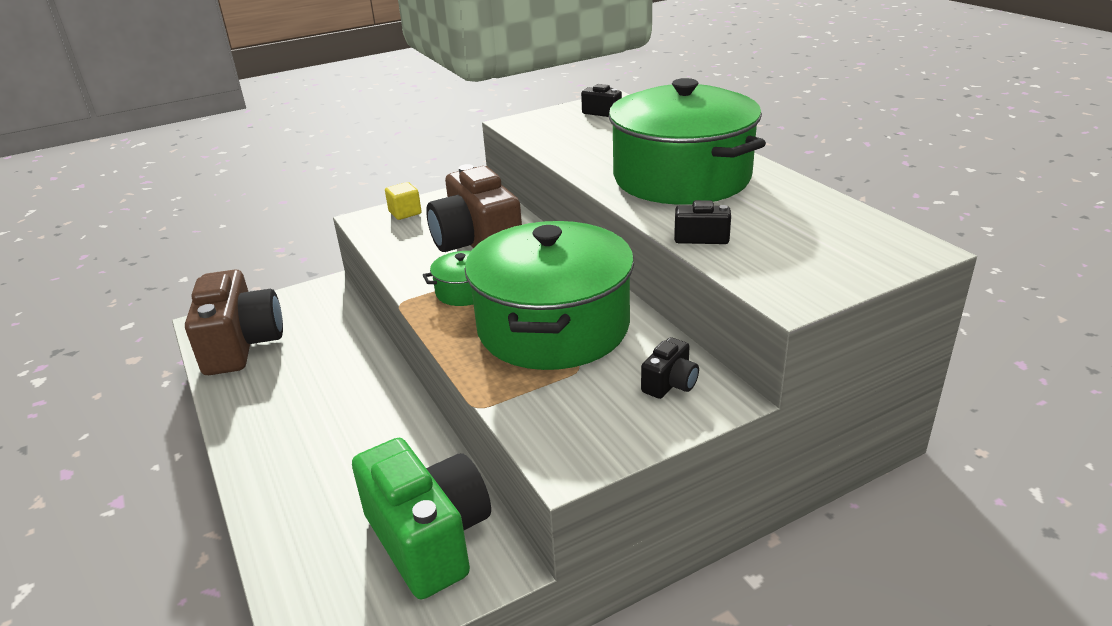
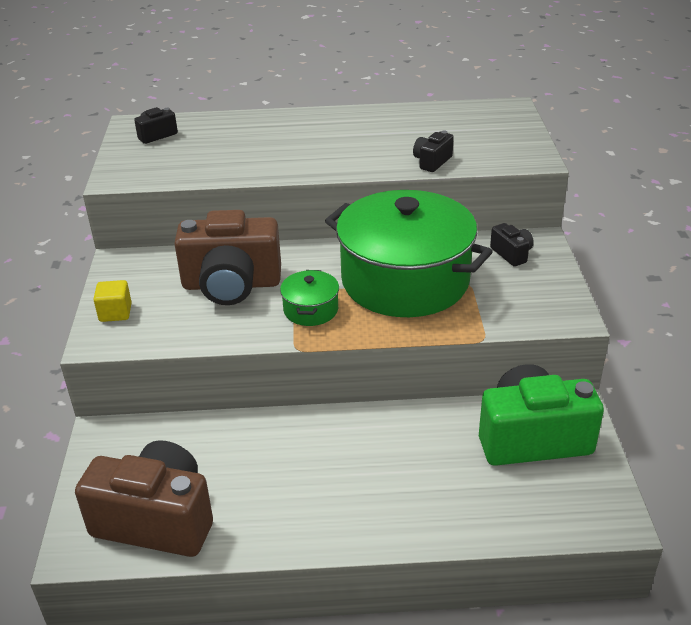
camera: 65 degrees left, 5 degrees up
(682, 177) = (331, 141): green pot -> none

